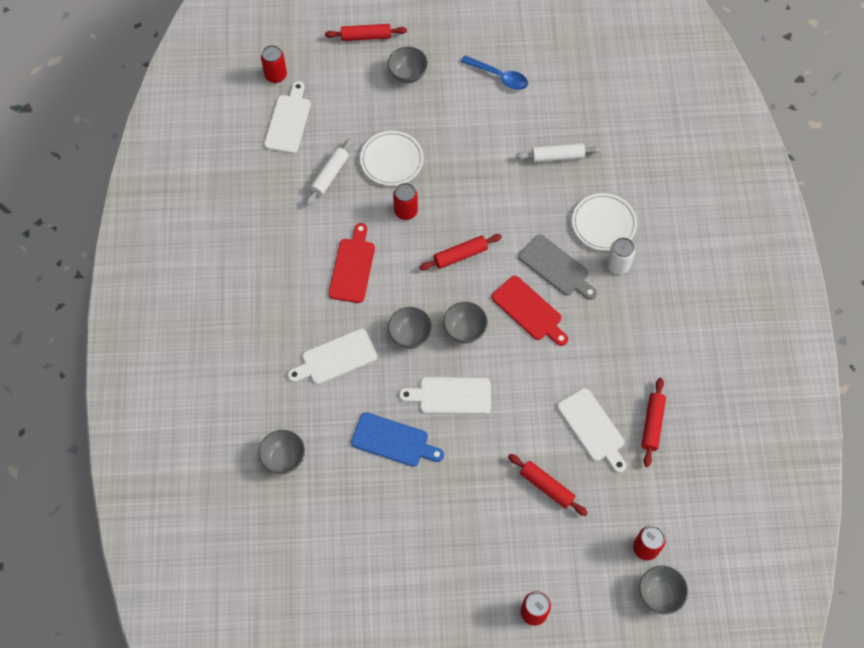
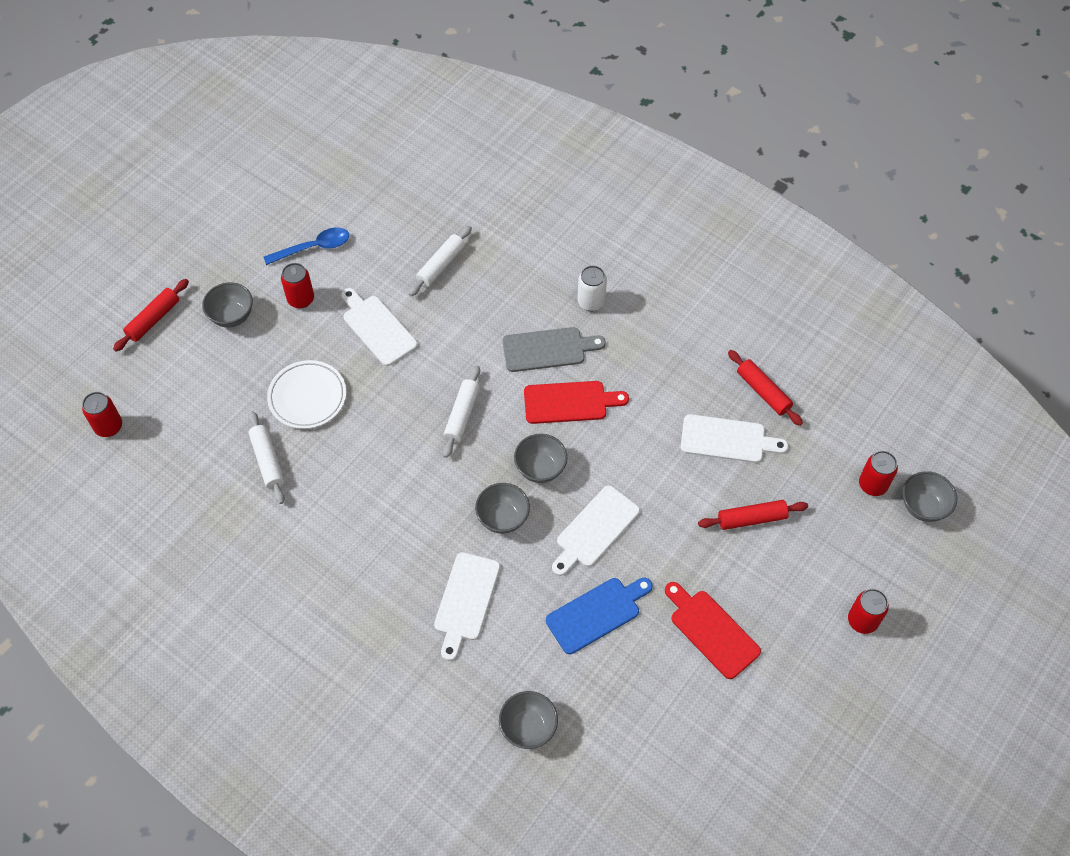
camera: 50 degrees left, 5 degrees down
(288, 121) = (171, 453): white cutting board -> white cutting board (377, 328)
(352, 267) = (385, 514): red cutting board -> red cutting board (711, 631)
(406, 211) = (372, 425): red can -> red can (301, 299)
(460, 255) = (462, 415): red rolling pin -> white rolling pin
(604, 224) = (541, 282): white plate -> none

